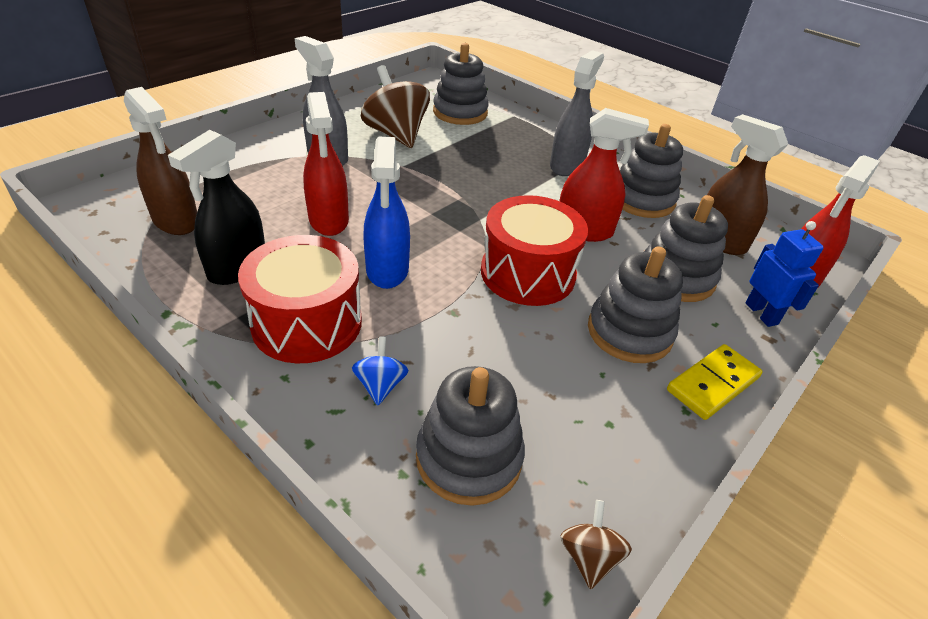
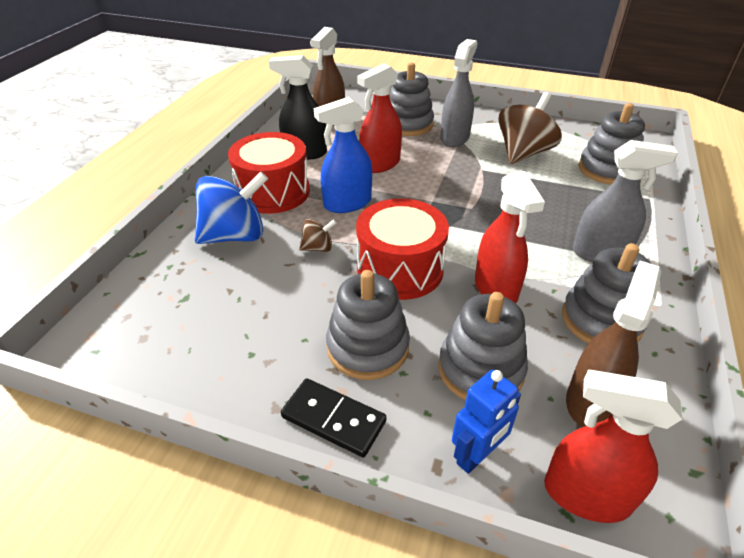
camera: 70 degrees right, 0 degrees up
(380, 385) = (235, 236): blue spinning top -> blue spinning top, size x2.10
(469, 458) = (190, 289): grey stacking toy -> grey stacking toy (408, 124)
(589, 557) = (127, 365): brown spinning top -> brown spinning top (318, 248)
(712, 384) = (333, 419): yellow domino -> black domino

